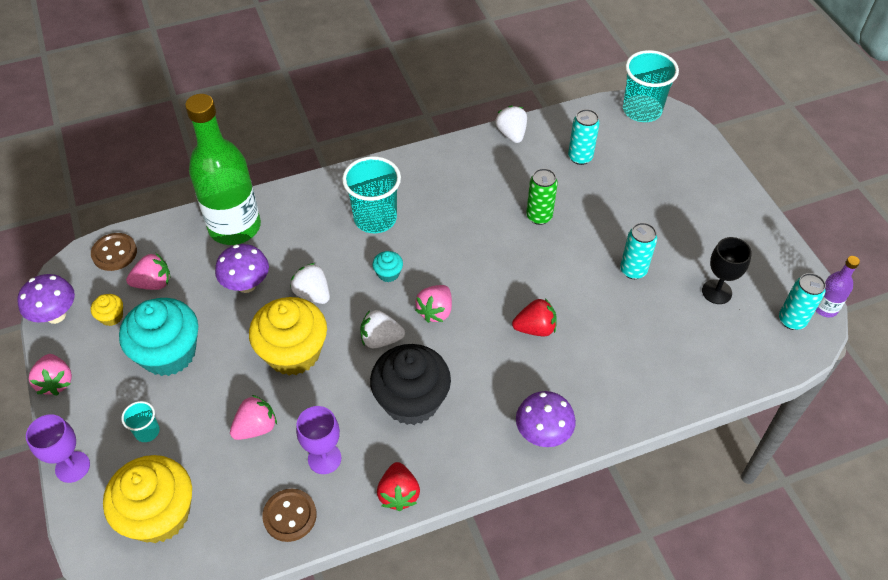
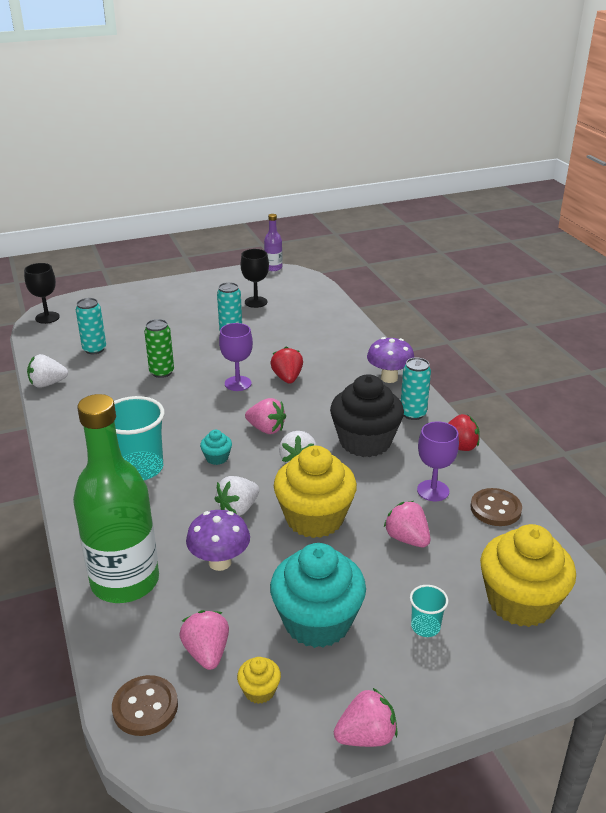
camera: 90 degrees left, 20 degrees down
(56, 315) = (253, 761): purple mushroom -> none
(72, 467) = (484, 692): purple goblet -> purple goblet (238, 383)
(642, 110) = (47, 317): turquoise cup -> black goblet
(792, 320) = (283, 279): turquoise can -> turquoise can (413, 414)

